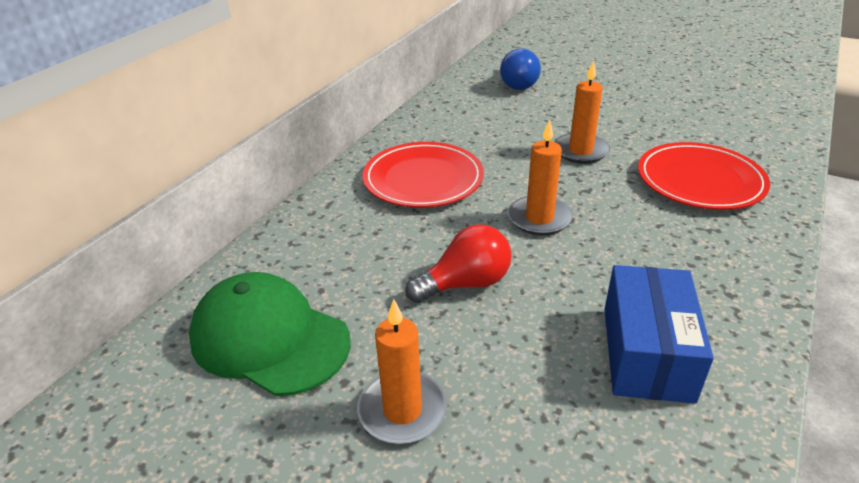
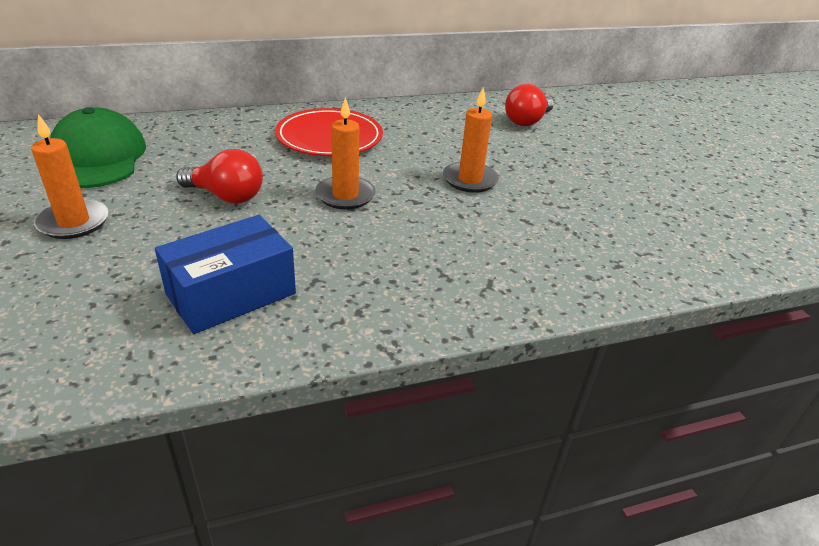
camera: 40 degrees right, 0 degrees up
(517, 84) = (527, 121): blue light bulb -> red light bulb
(700, 181) = (516, 247): red plate -> none

